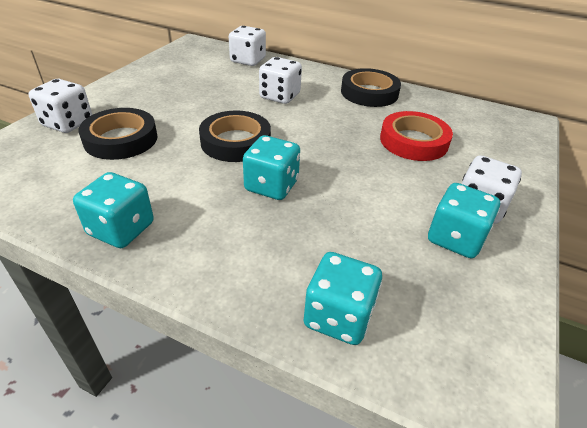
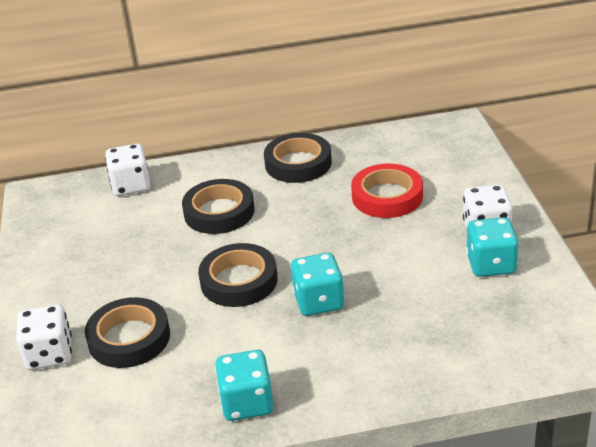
camera: 30 degrees left, 5 degrees down
(280, 96) = (219, 212): white dice -> black tape
(338, 316) = (467, 361): turquoise dice -> none

